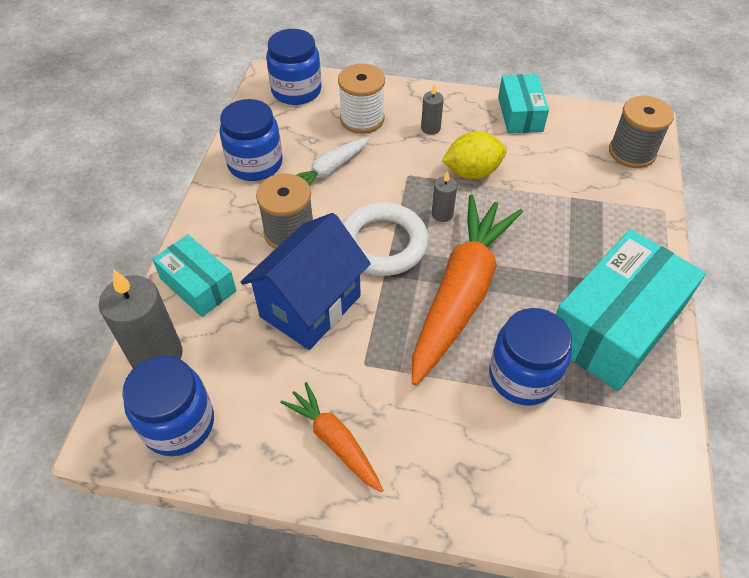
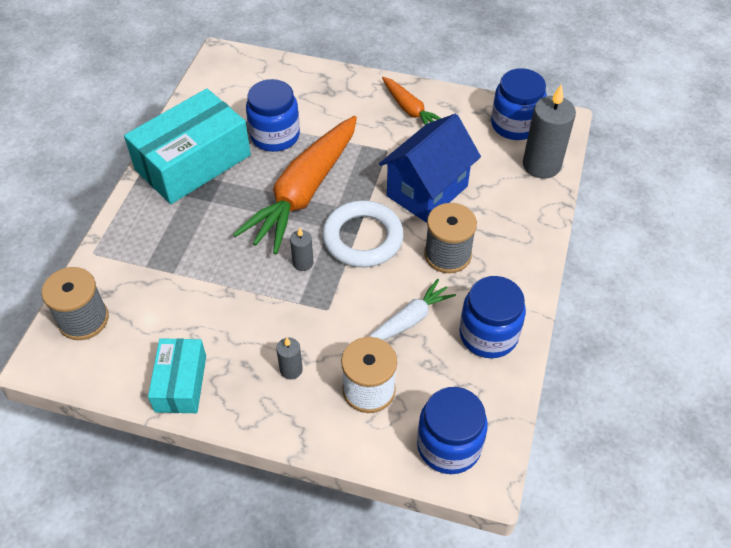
camera: 175 degrees left, 0 degrees up
(198, 285) = (522, 213): turquoise box -> none
(472, 172) = (261, 307): yellow lemon -> none

